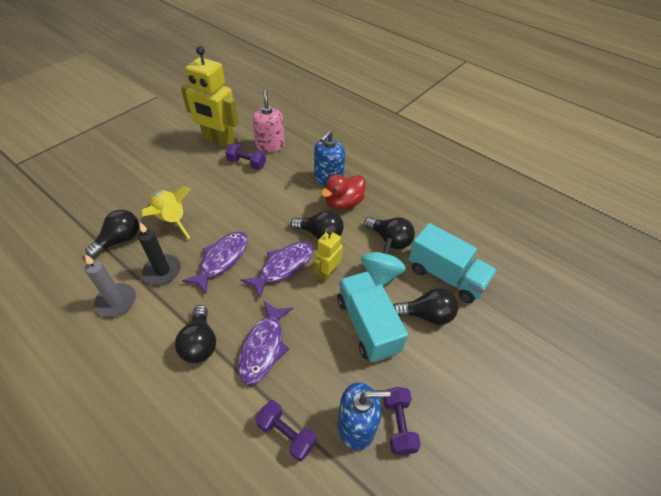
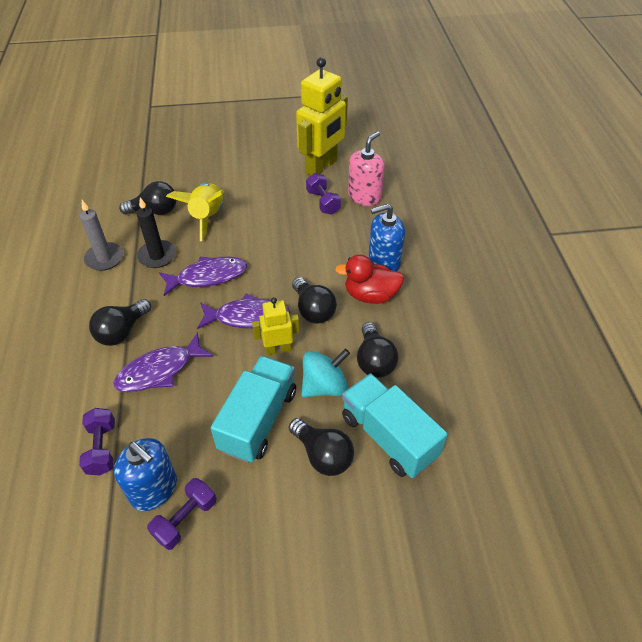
camera: 45 degrees right, 0 degrees up
(218, 141) = (321, 167): yellow robot -> yellow robot turned 120 degrees counterclockwise
(446, 276) = (388, 436): turquoise truck -> turquoise truck turned 150 degrees clockwise

